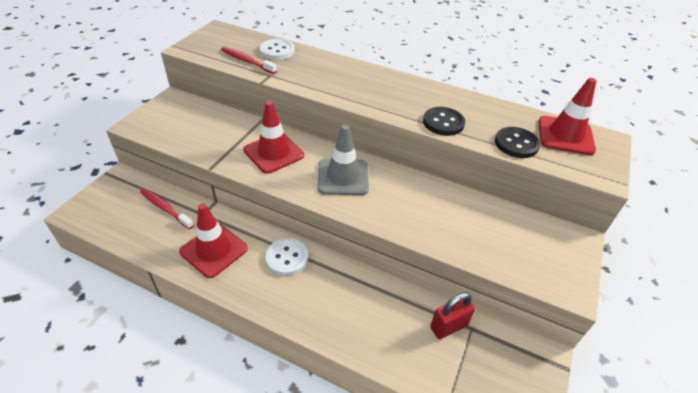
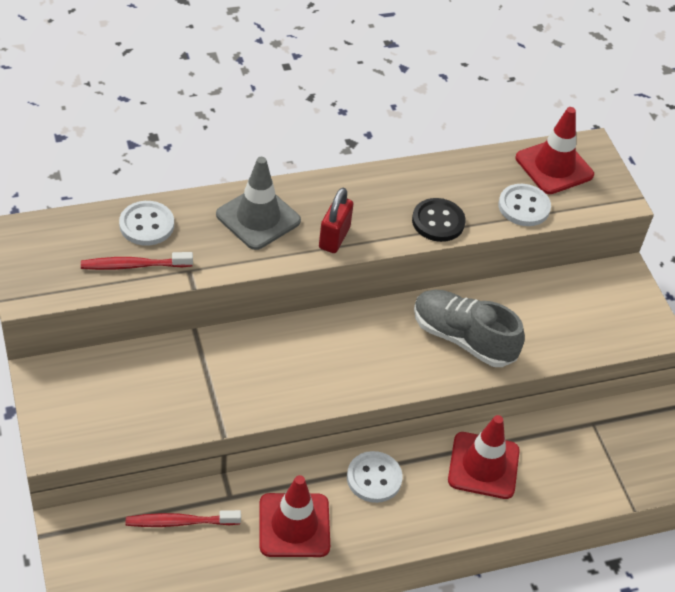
camera: 45 degrees left, 5 degrees up
(273, 153) = (266, 368): red traffic cone -> red traffic cone (483, 465)
(343, 177) = (369, 348): grey traffic cone -> grey traffic cone (258, 218)
(408, 206) = (463, 338): none -> grey shoe
(448, 326) = (575, 436): red padlock -> red padlock (334, 238)
(516, 144) = (524, 207): black button -> white button

